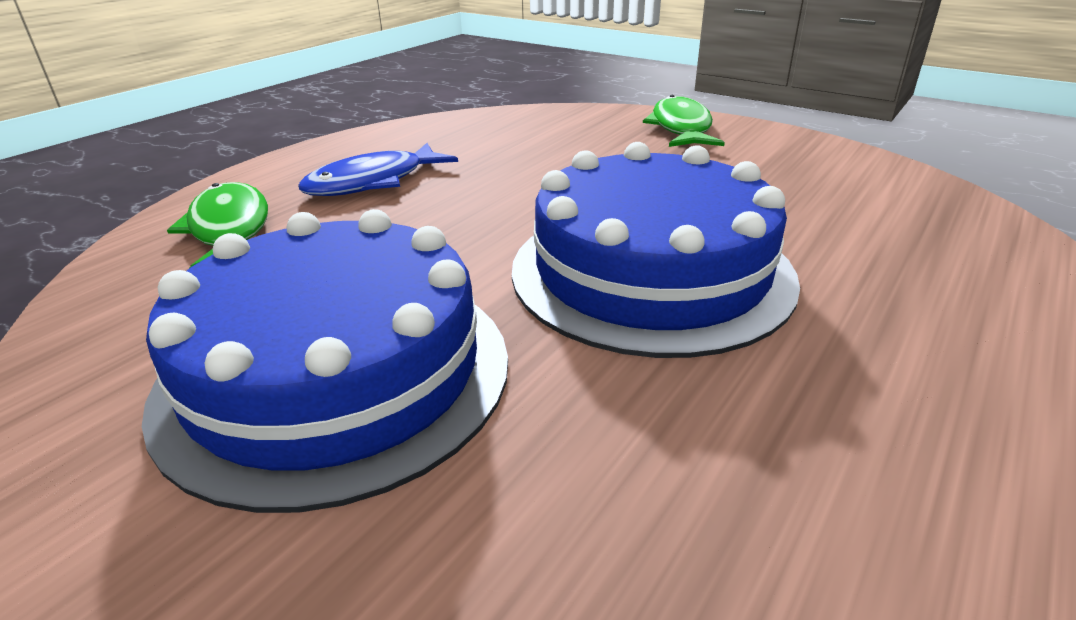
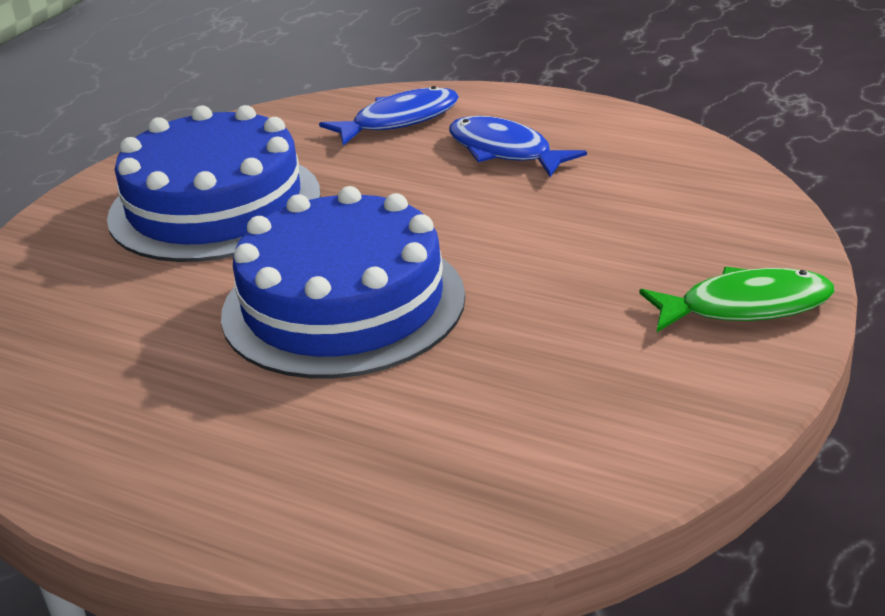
camera: 85 degrees right, 0 degrees up
(230, 229) = (399, 121): green fish -> blue fish

